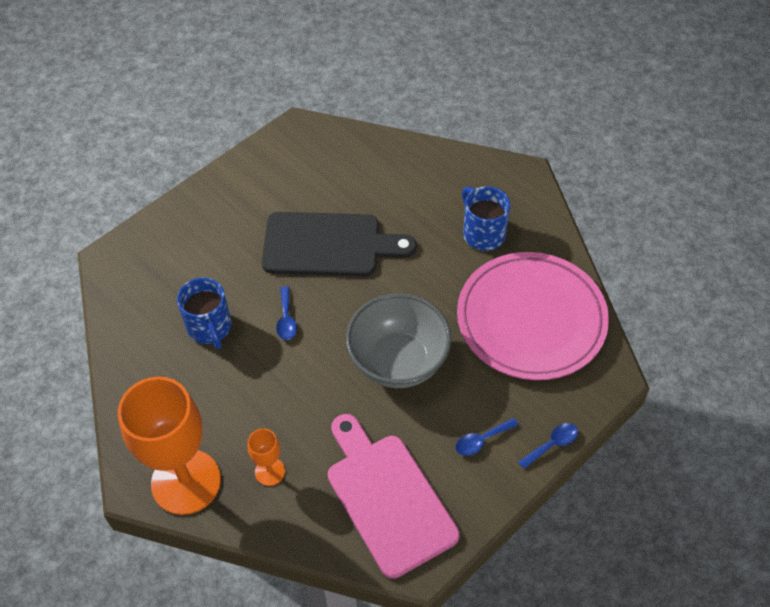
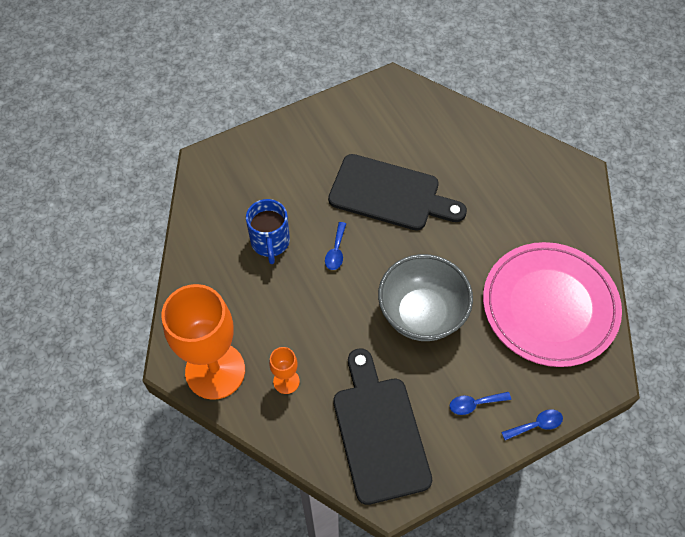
camera: 15 degrees right, 5 degrees up
(387, 498) = (379, 432): pink cutting board -> black cutting board
(483, 233) = (528, 217): blue mug -> none

